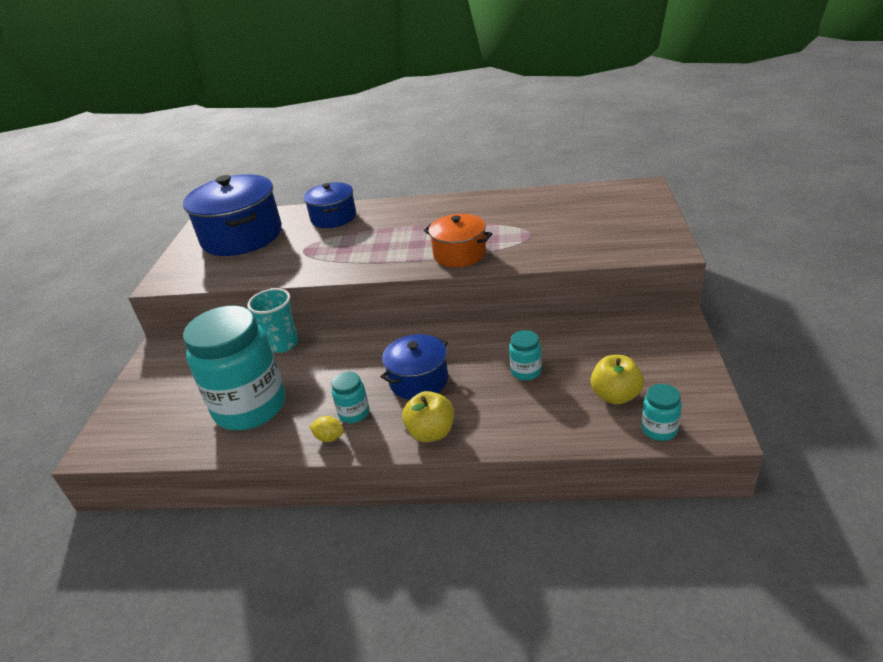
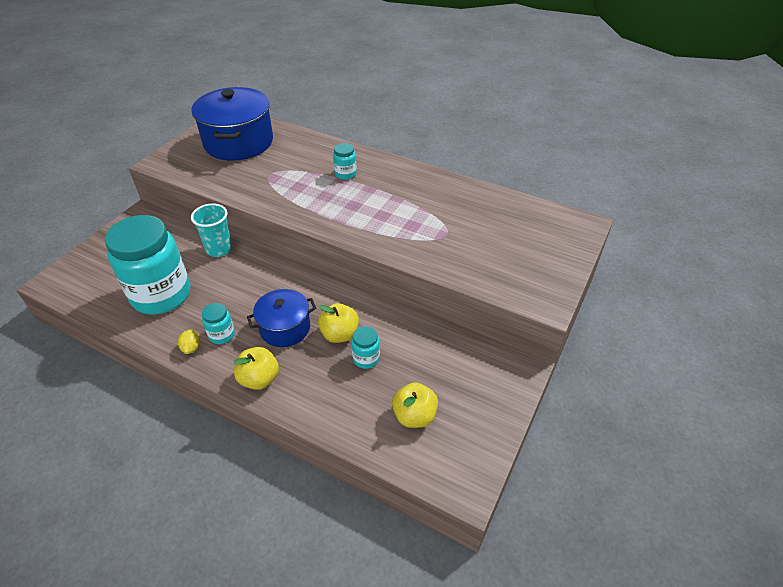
camera: 20 degrees right, 10 degrees up
(329, 438) = (191, 348): yellow lemon -> yellow lemon turned 45 degrees clockwise
(333, 217) = (314, 151): blue pot -> none
(459, 254) = (376, 230): orange pot -> none
(481, 363) = (339, 334): none -> yellow apple
(659, 429) = (422, 464): turquoise jar -> turquoise jar (345, 174)

